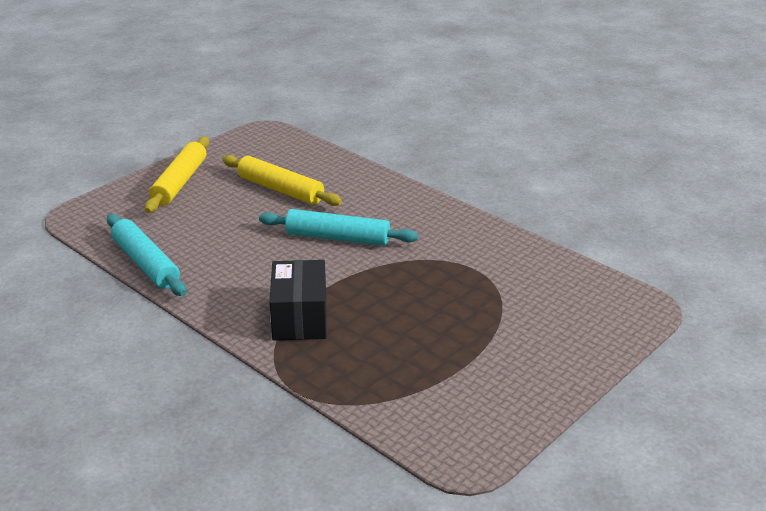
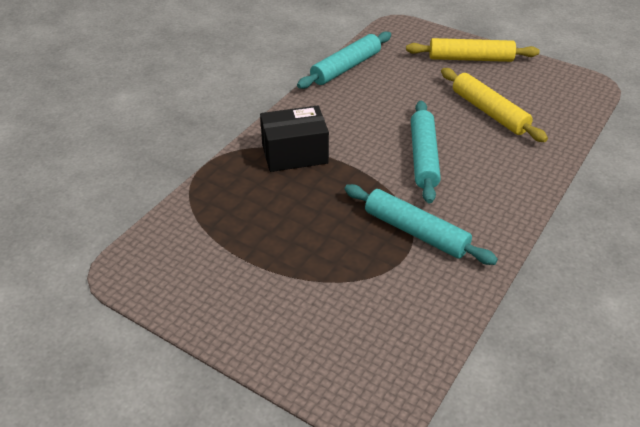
camera: 80 degrees right, 10 degrees up
(280, 189) = (489, 112): yellow rolling pin -> yellow rolling pin turned 60 degrees counterclockwise
(445, 259) = (416, 232): none -> turquoise rolling pin

